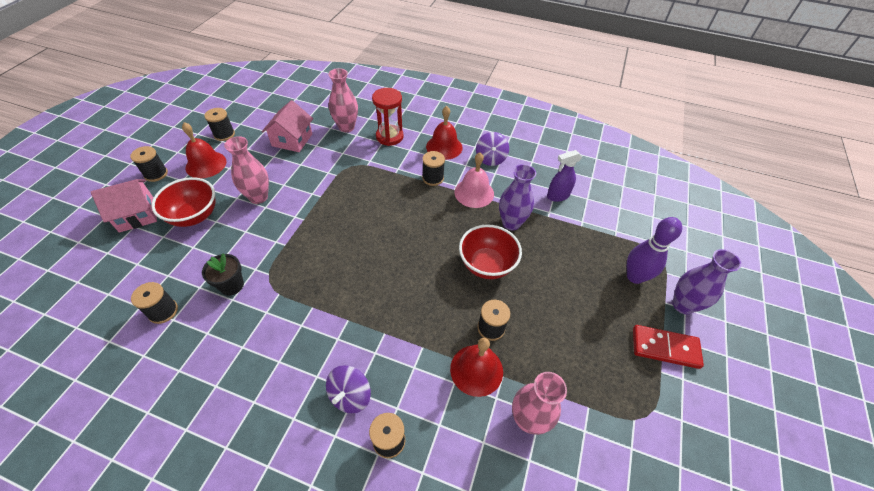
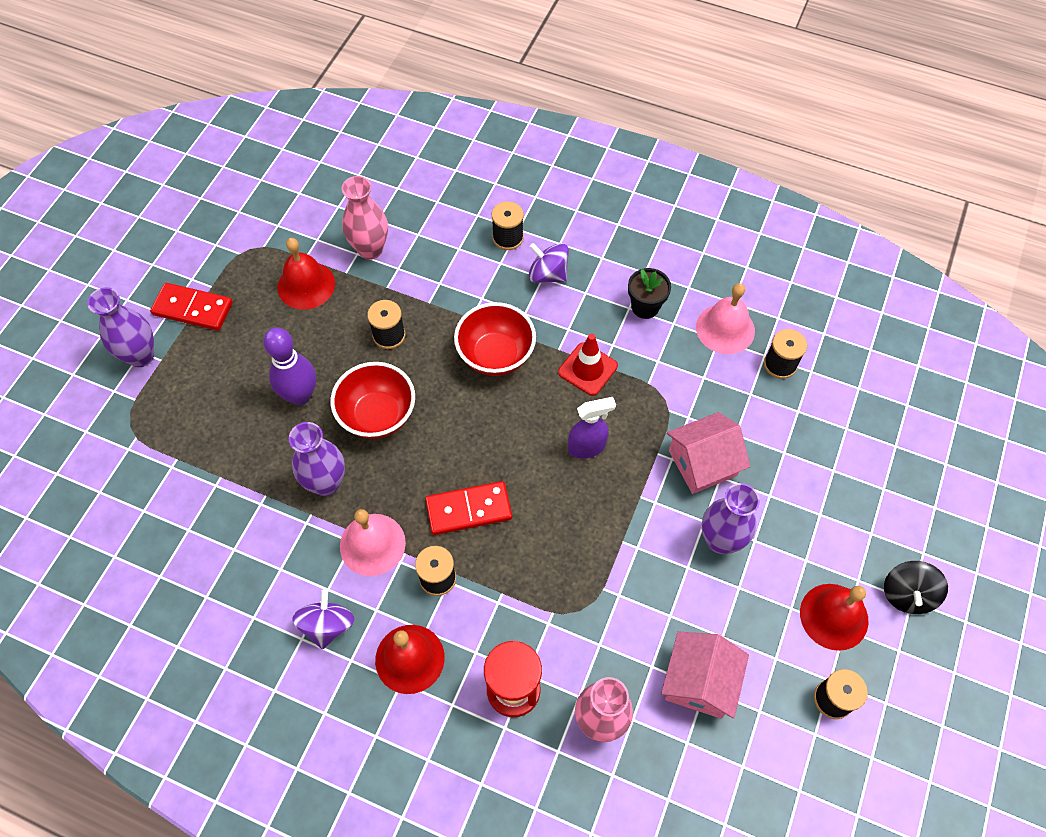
camera: 175 degrees left, 10 degrees up
(137, 215) = (891, 509): pink house -> pink house (702, 463)
(156, 174) = (907, 594): black spool -> black spinning top
(194, 216) = (804, 505): red bowl -> red bowl (495, 355)
(197, 342) = (725, 329): none -> pink bell
(232, 285) = (710, 395): black flower pot -> black flower pot (645, 307)
(258, 197) = (720, 540): pink vase -> purple vase
(325, 303) = (587, 369): none -> red traffic cone
(350, 395) = (548, 274): purple spinning top -> purple spinning top turned 90 degrees counterclockwise
(416, 210) = (468, 510): none -> red domino
(476, 370) = (414, 293): red bell -> red bell (306, 285)
(557, 196) = (235, 535): purple spray bottle -> purple spray bottle (587, 447)
(634, 277) = (182, 394): purple bowling pin -> purple bowling pin (300, 395)

